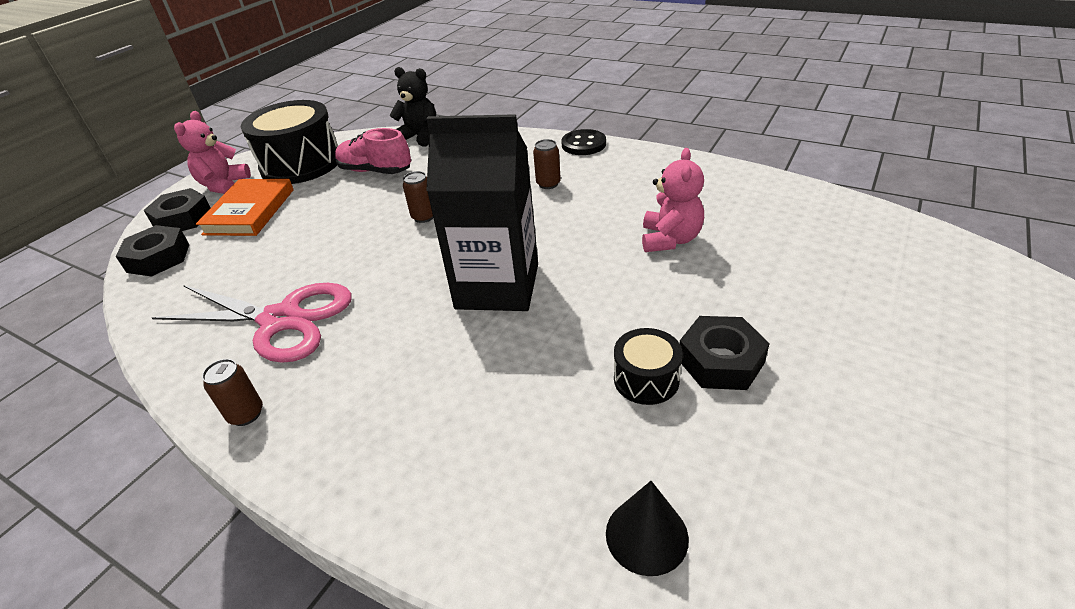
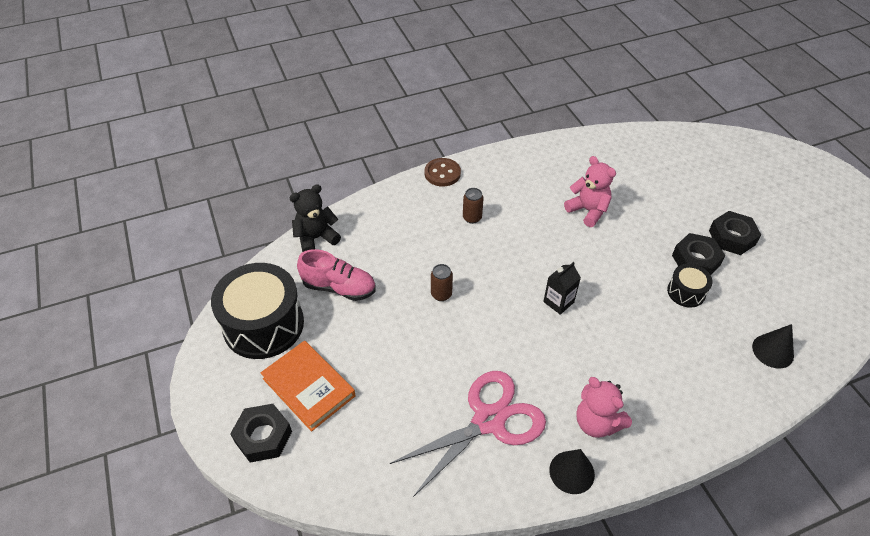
camera: 55 degrees left, 10 degrees up
(158, 258) = (316, 471): black nut -> black nut (732, 237)
(224, 185) = (234, 389): pink teddy bear -> pink teddy bear (597, 422)
(246, 414) = (571, 472): brown can -> black cone
(375, 171) = (339, 287): pink shoe -> pink shoe turned 135 degrees counterclockwise
(497, 286) = (558, 302): black carton -> black carton, size x0.43
(583, 144) = (442, 173): black button -> brown button

